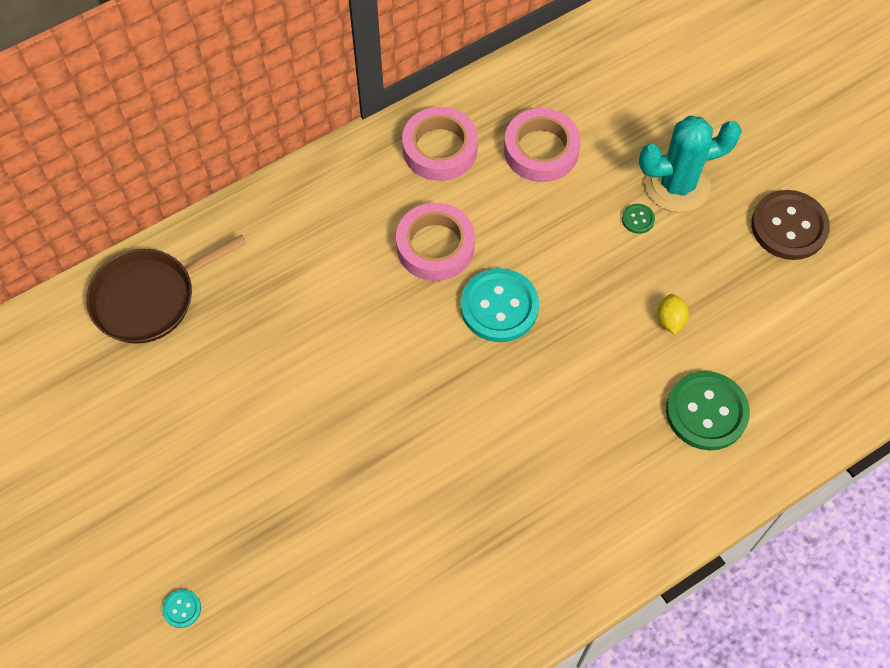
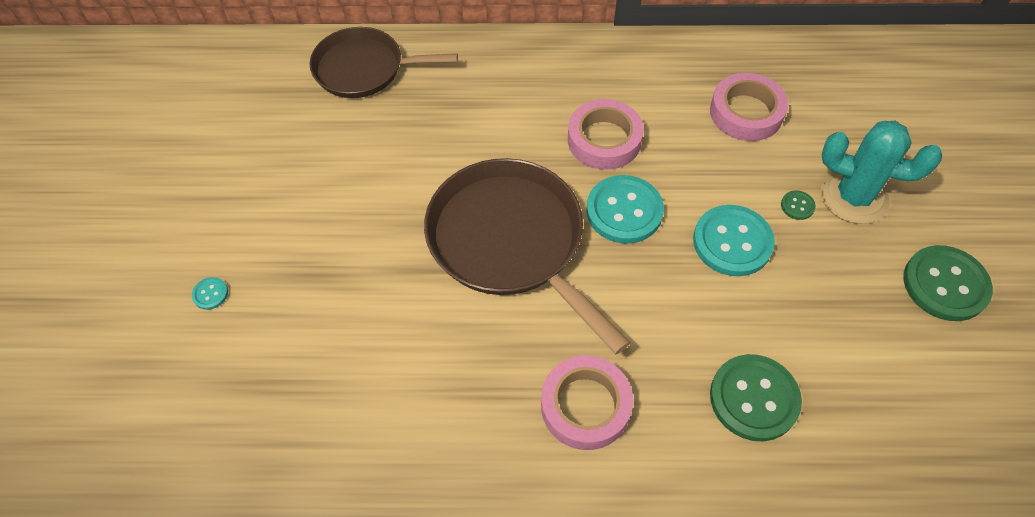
camera: 35 degrees right, 5 degrees down
(421, 393) = (510, 241): none -> brown pan
(440, 149) = (660, 73): pink tape -> pink tape (585, 406)
(606, 284) = (732, 242): none -> turquoise button
(670, 320) = (771, 302): yellow lemon -> none
(789, 226) = (945, 284): brown button -> green button

